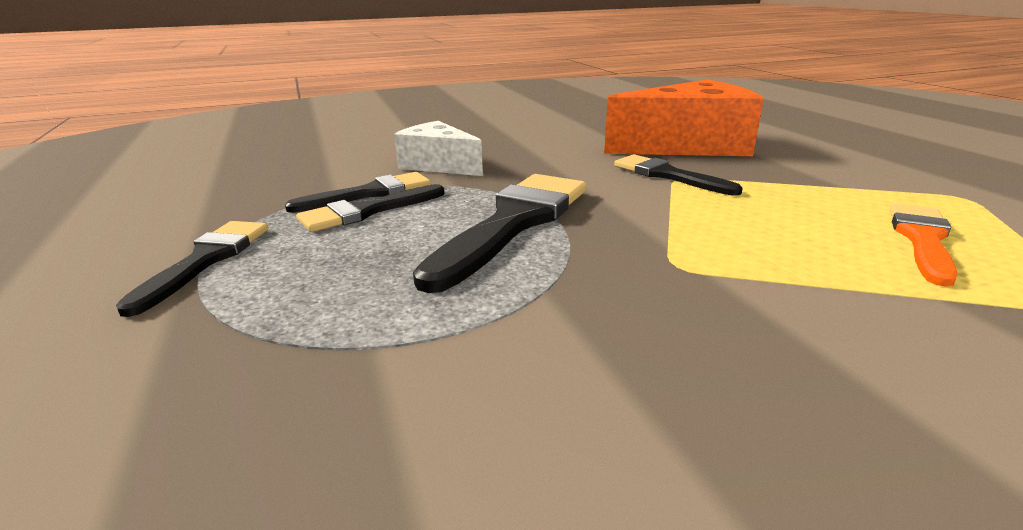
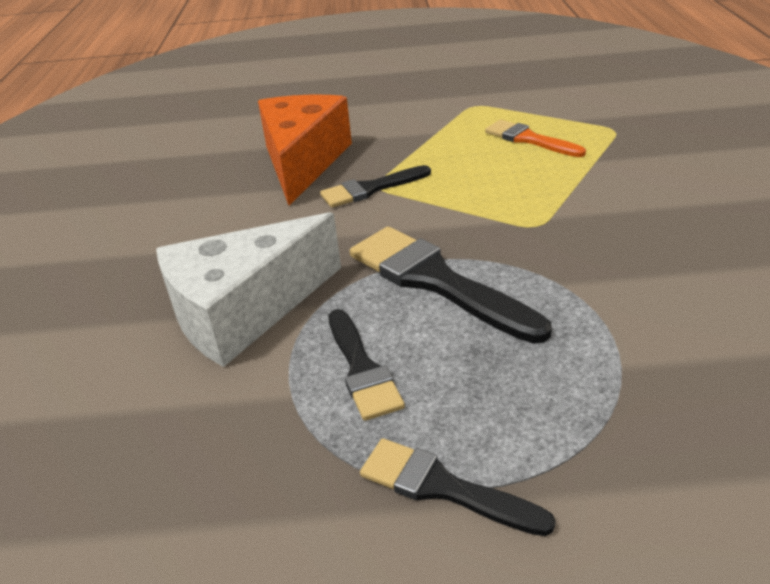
camera: 70 degrees left, 10 degrees up
(370, 193) = (308, 366): black brush -> none
(438, 165) = (244, 311): white cheese -> white cheese, size x1.69

